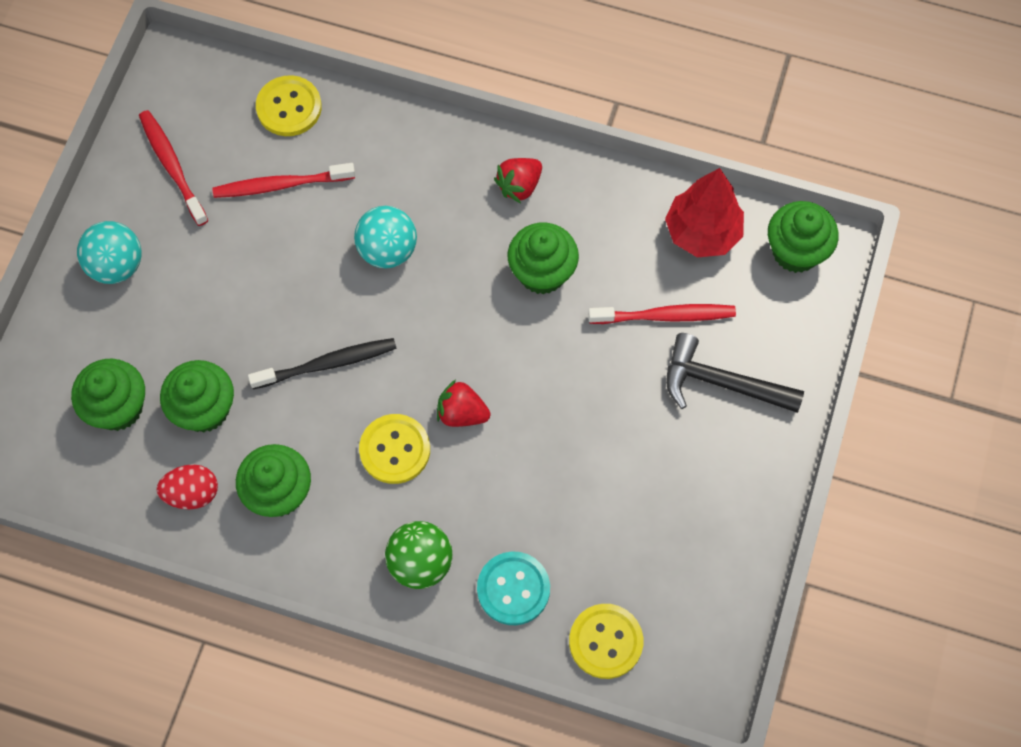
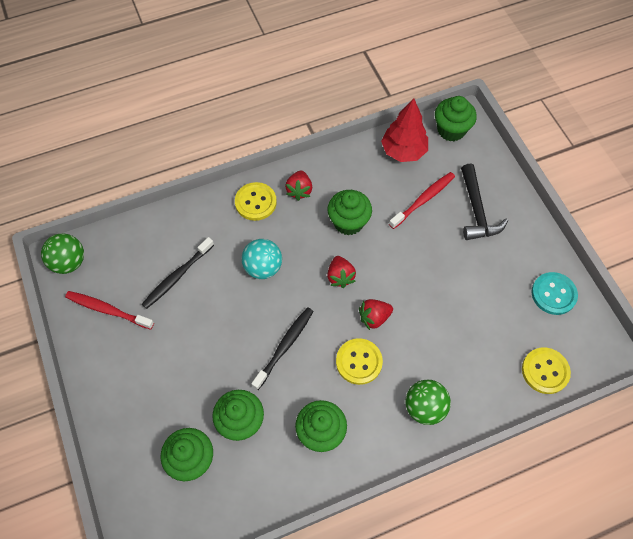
camera: 40 degrees left, 5 degrees down
(116, 265) = (122, 384): turquoise ball -> none
(177, 76) = (69, 262): none -> green ball
(192, 493) = (275, 471): red egg -> none
(280, 185) = (177, 276): red toothbrush -> black toothbrush
(289, 107) = (146, 235): yellow button -> yellow button (255, 202)
(468, 332) = (340, 276): none -> red strawberry
(513, 589) = (480, 382): turquoise button -> turquoise button (553, 294)
(721, 383) = (476, 211): black hammer -> black hammer turned 75 degrees counterclockwise

